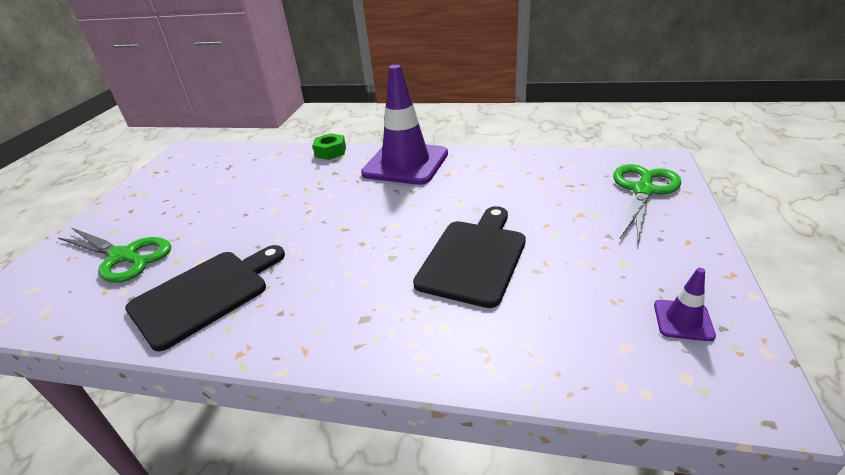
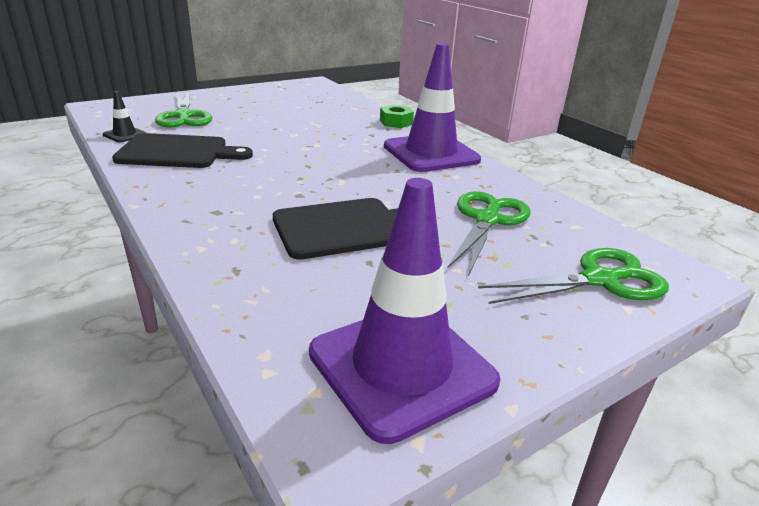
camera: 40 degrees right, 5 degrees down
(100, 317) = (125, 135): none -> black traffic cone
(531, 191) = (487, 220): none -> green scissors
(683, 320) = (401, 367): purple traffic cone -> purple traffic cone, size x2.40

